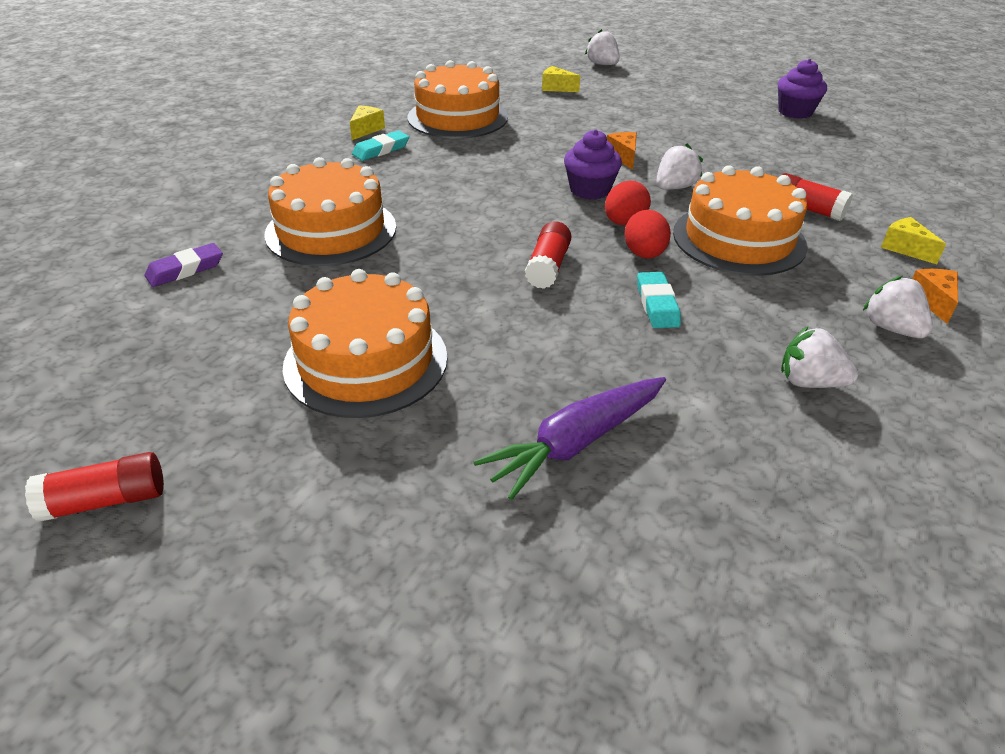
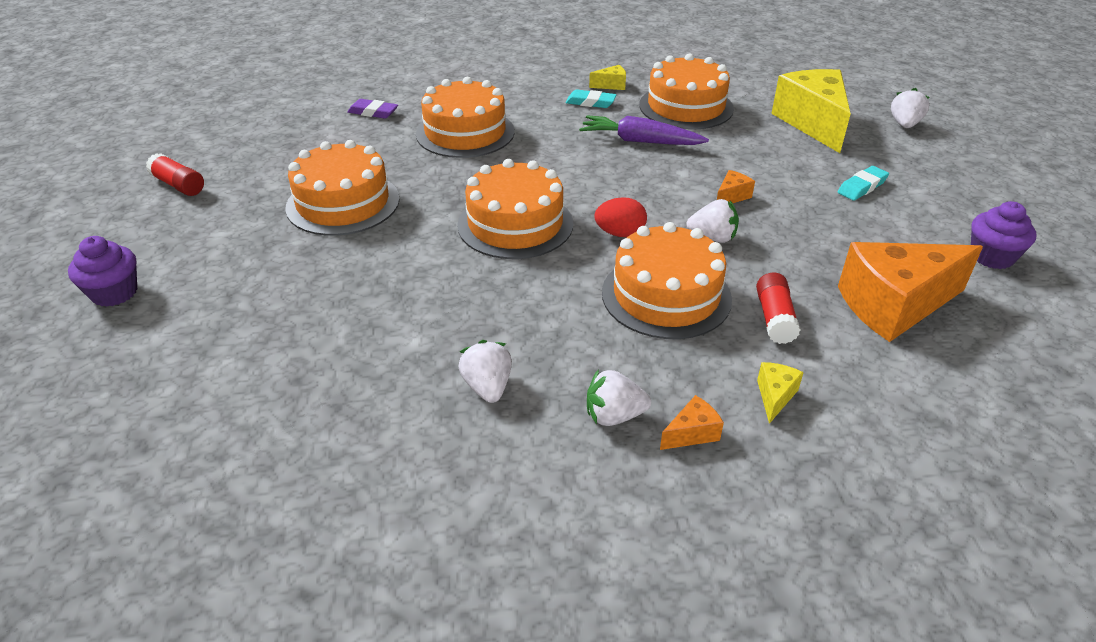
camera: 55 degrees right, 0 degrees up
(548, 267) = (515, 224): red glue stick -> orange cake
(556, 88) = (812, 123): yellow cheese -> yellow cheese, size x2.44
(576, 443) = (329, 304): purple carrot -> purple carrot (640, 141)
(590, 190) = (651, 201): purple cupcake -> purple cupcake (114, 293)
(644, 254) = (583, 258): red egg -> none
(657, 304) = (518, 286): turquoise eraser -> turquoise eraser (862, 187)
(825, 163) = (894, 305): none -> orange cheese
(891, 328) = (614, 416): white strawberry -> white strawberry turned 120 degrees counterclockwise

